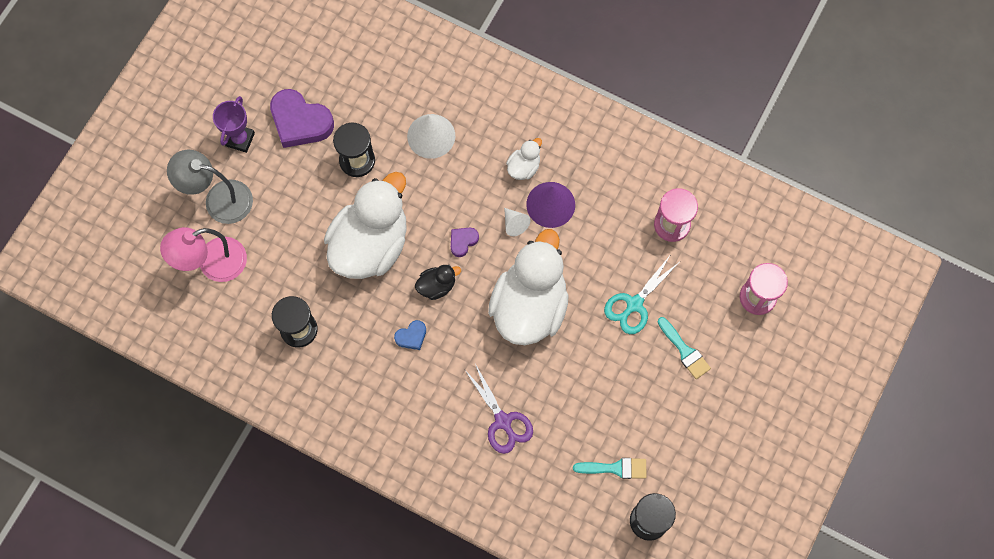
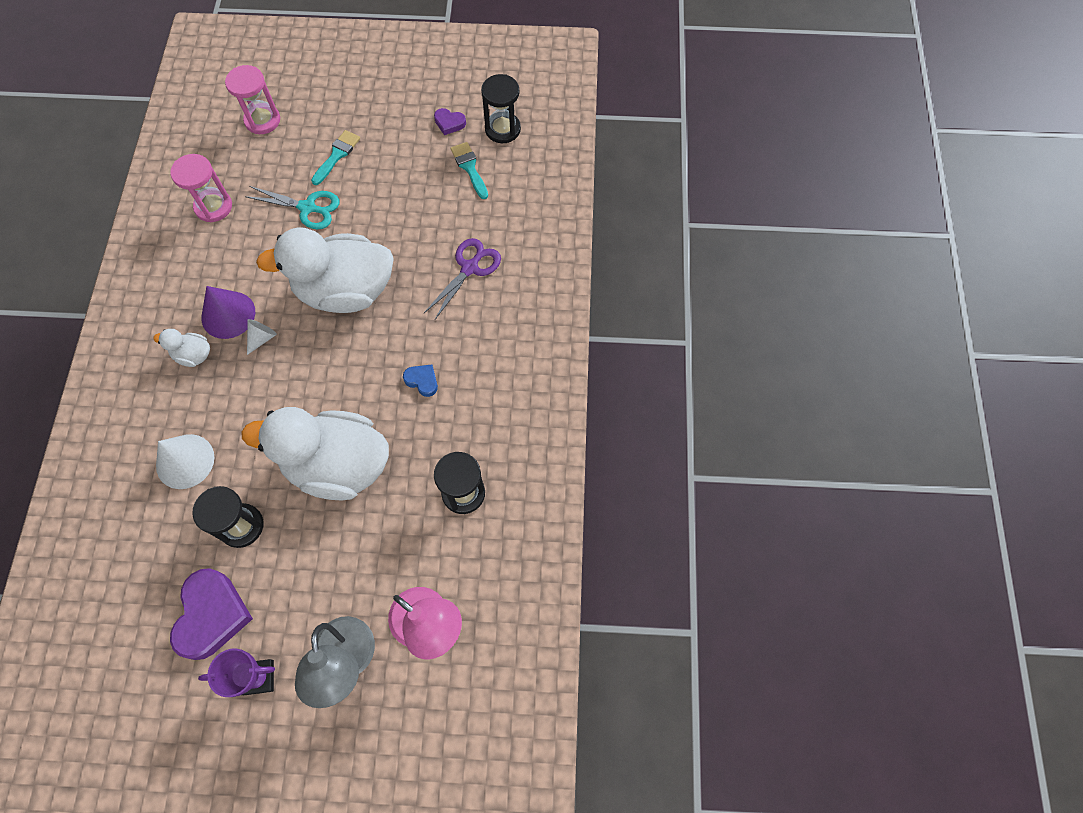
camera: 115 degrees left, 5 degrees down
(437, 286) = (358, 381): black duck -> none
(463, 241) = (299, 377): purple heart -> purple heart (449, 123)

